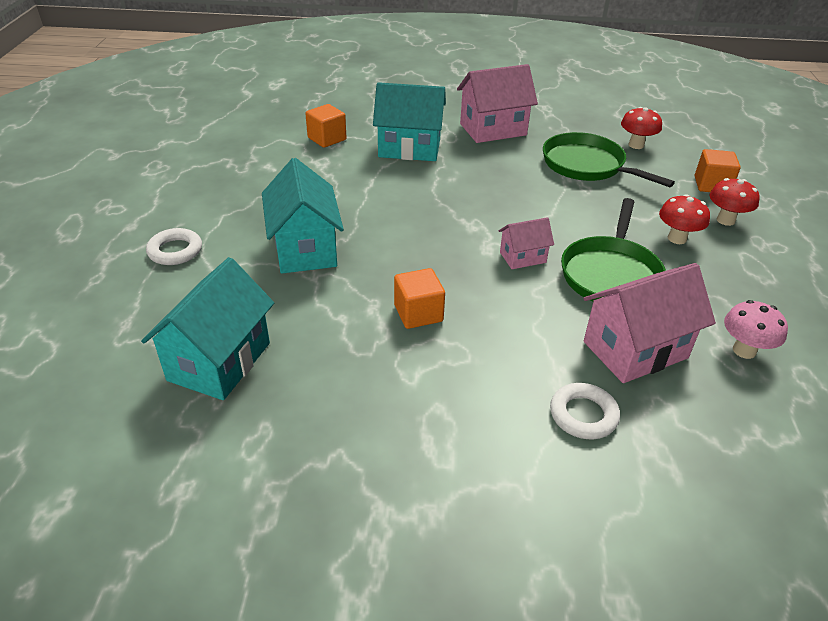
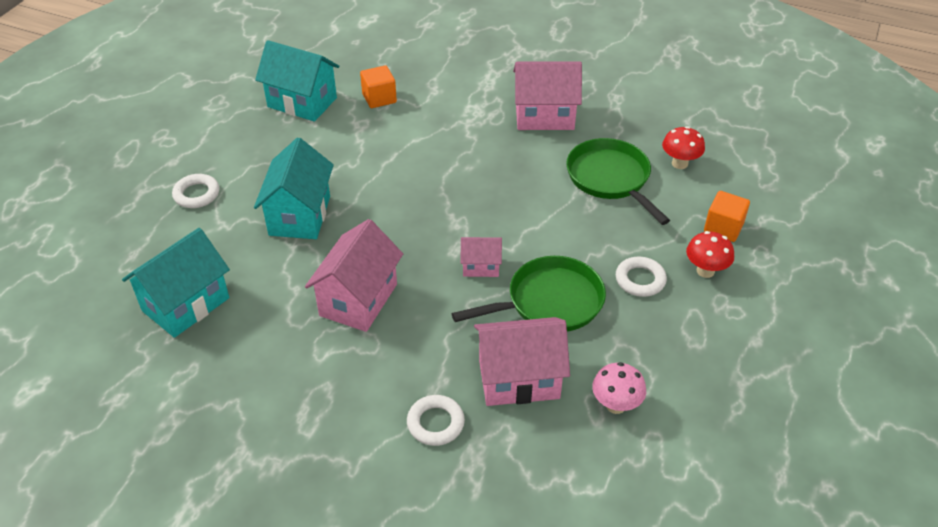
camera: 20 degrees right, 5 degrees up
(409, 148) = (449, 124): turquoise house -> turquoise house (302, 102)
(418, 313) = (358, 300): orange cube -> pink house
(611, 274) = (549, 302): green pan -> green pan turned 150 degrees counterclockwise
(677, 238) = (640, 280): red mushroom -> white ring

